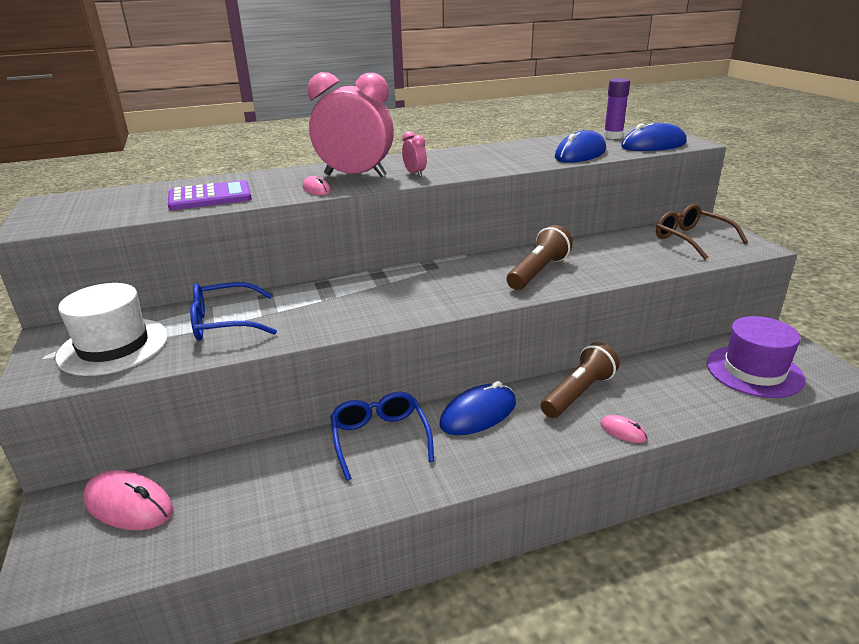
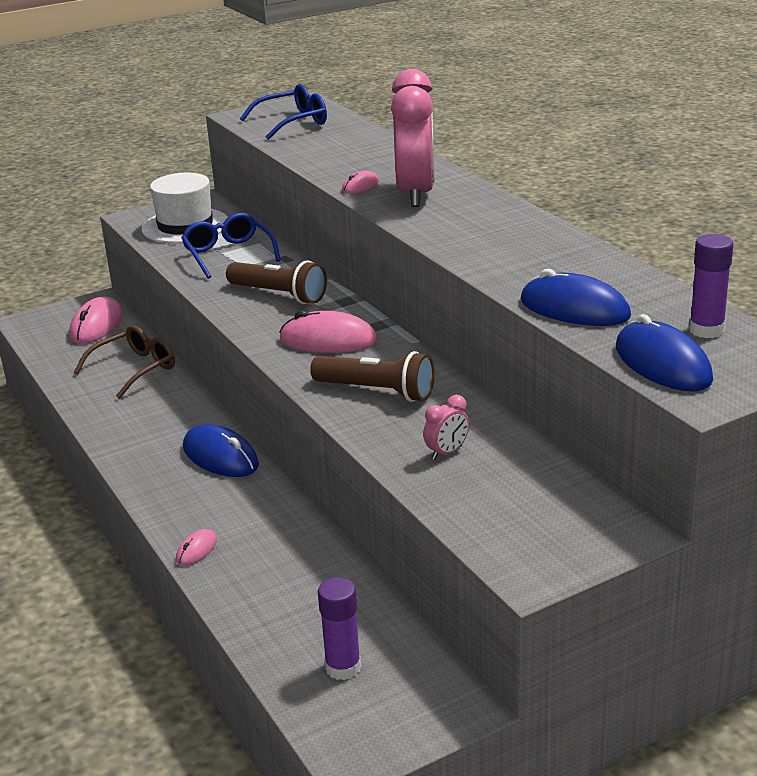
camera: 80 degrees right, 0 degrees up
(210, 197) = (326, 151): purple calculator -> none
(380, 438) = (177, 409): blue glasses -> blue glasses (293, 122)
(415, 174) = (433, 221): pink clock -> pink clock (447, 452)
(446, 284) = (328, 340): none -> pink mouse
(578, 393) = (267, 518): brown flashlight -> brown flashlight (279, 295)
(691, 239) = (539, 510): brown glasses -> brown glasses (135, 369)
(754, 371) = (343, 667): purple hat -> purple glue stick

